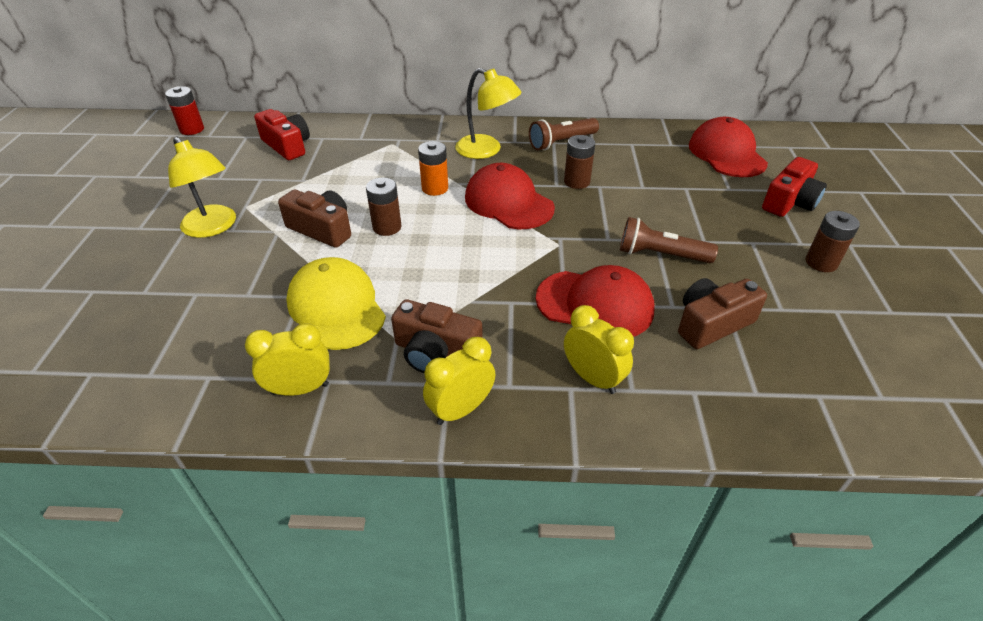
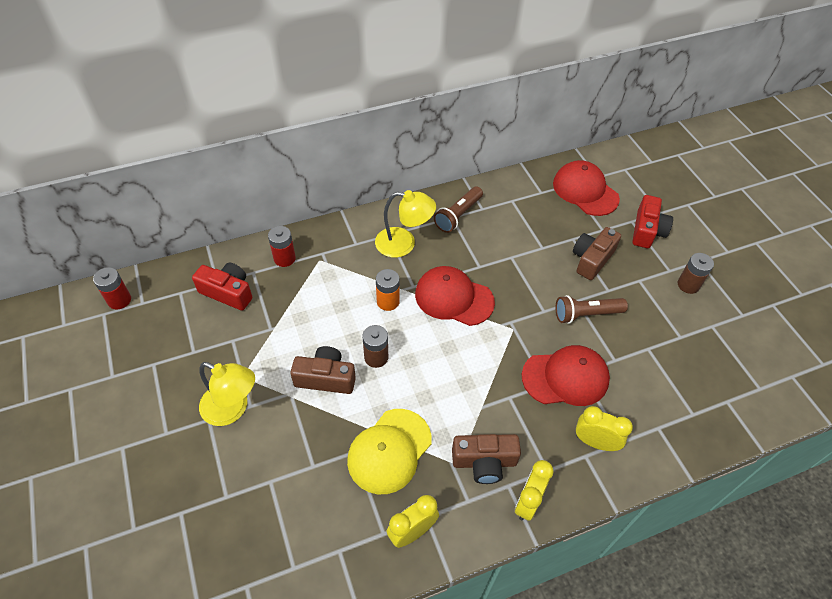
camera: 25 degrees left, 10 degrees up
(336, 307) = (389, 451): yellow cap -> yellow cap turned 90 degrees counterclockwise
(359, 135) = (284, 258): none -> red battery
(576, 182) = (492, 258): brown battery -> none
(712, 324) = (645, 366): brown camera -> brown camera (592, 259)

